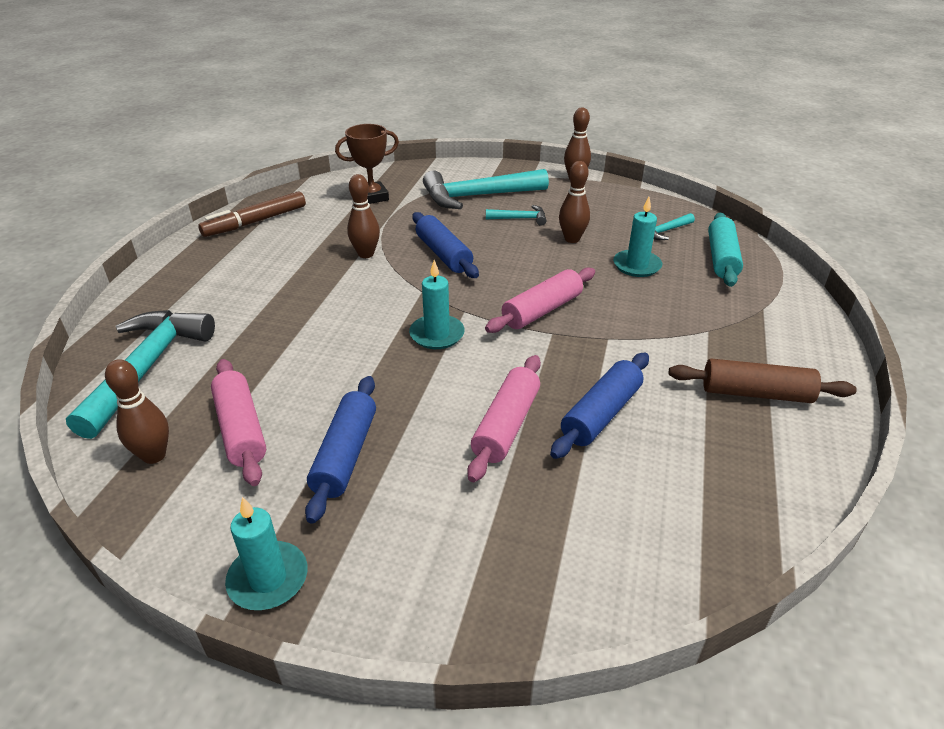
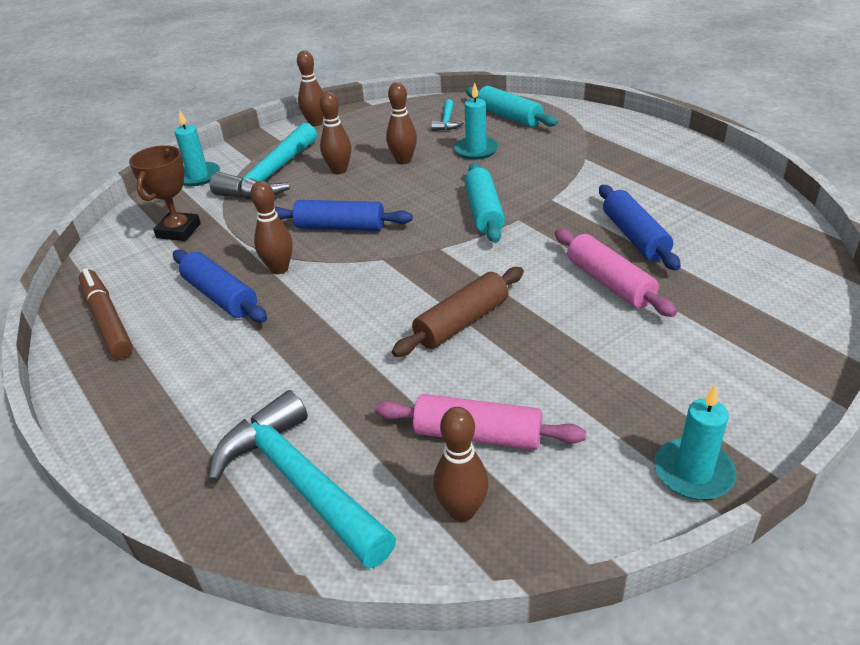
camera: 50 degrees left, 0 degrees up
(255, 222) = (107, 320): brown marker -> brown marker turned 150 degrees clockwise
(345, 455) = (572, 379): blue rolling pin -> blue rolling pin (220, 296)
(437, 334) = (457, 273): turquoise candle -> turquoise candle (198, 176)
(520, 218) = (339, 170): turquoise hammer -> brown bowling pin
(542, 310) = (483, 212): pink rolling pin -> turquoise rolling pin
(756, 393) = (667, 171): brown rolling pin -> brown rolling pin (461, 322)

